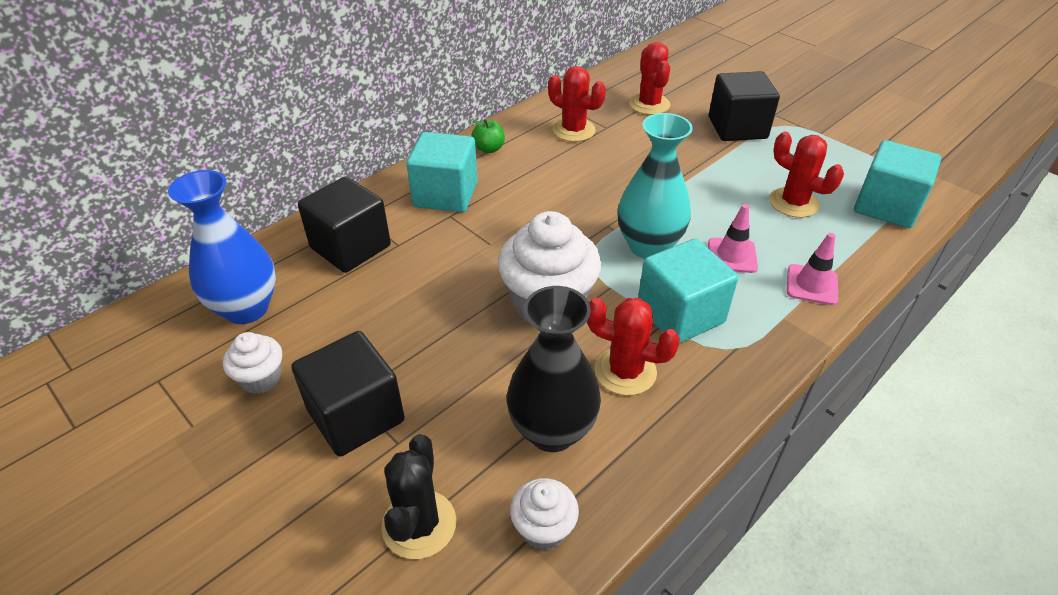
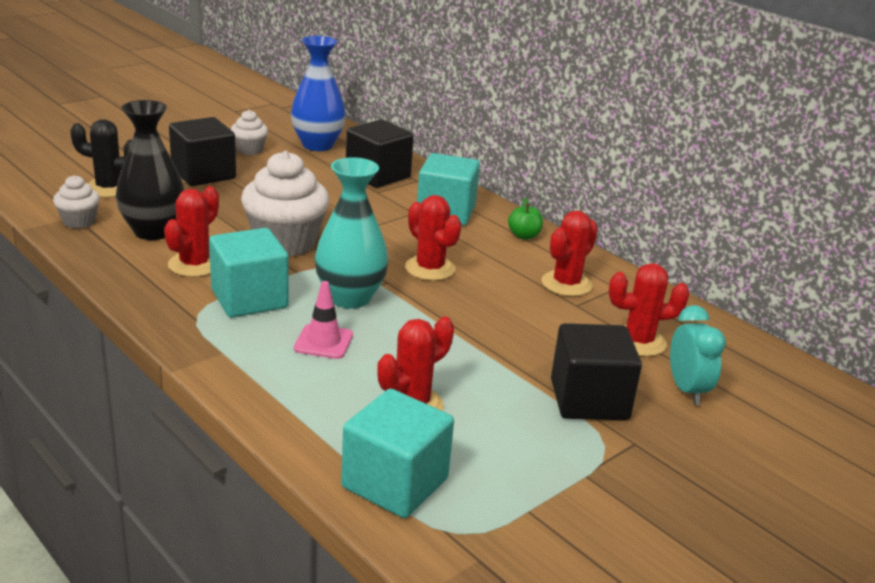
camera: 90 degrees right, 15 degrees down
(572, 201) = (430, 268): none -> red cactus
(702, 91) = (687, 390): none -> turquoise clock
(812, 285) = (263, 381): pink traffic cone -> none

